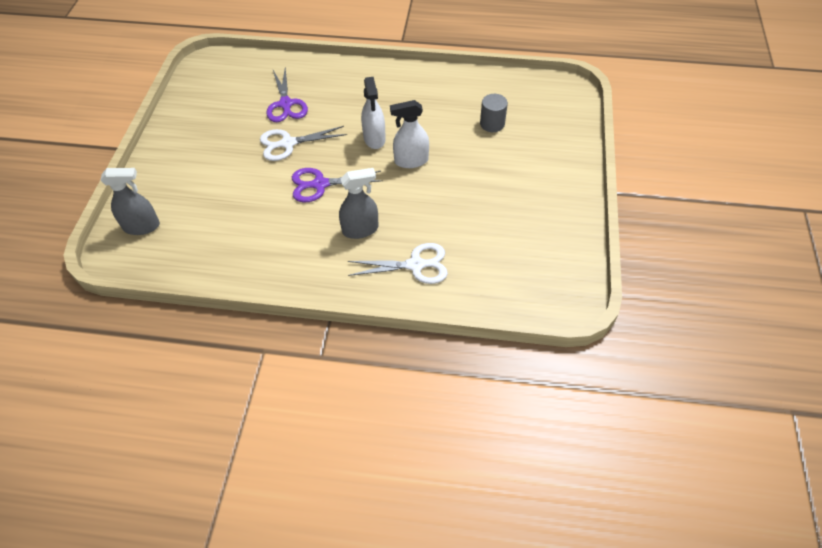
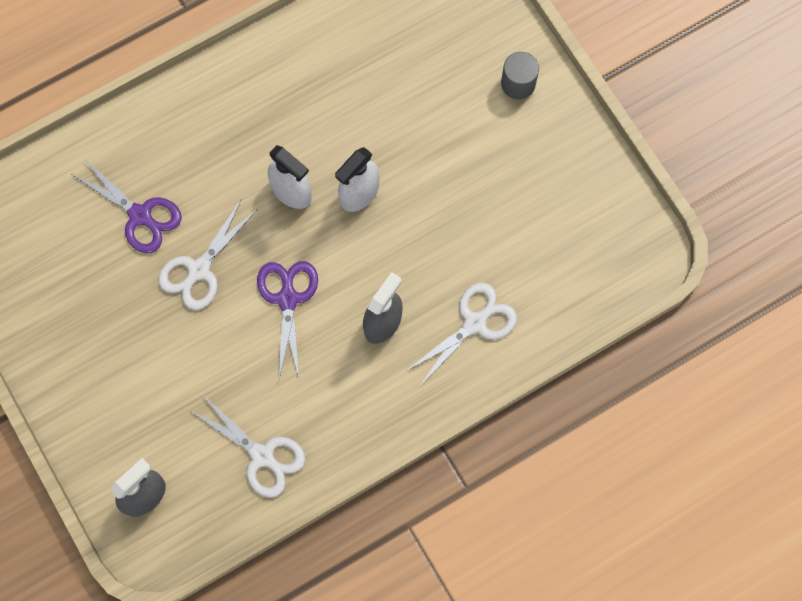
camera: 40 degrees left, 20 degrees up
(222, 250) = (262, 456): none -> white scissors
(320, 184) = (288, 298): purple scissors -> purple scissors turned 135 degrees clockwise
(492, 124) = (405, 75): grey cylinder -> grey cylinder (518, 83)

